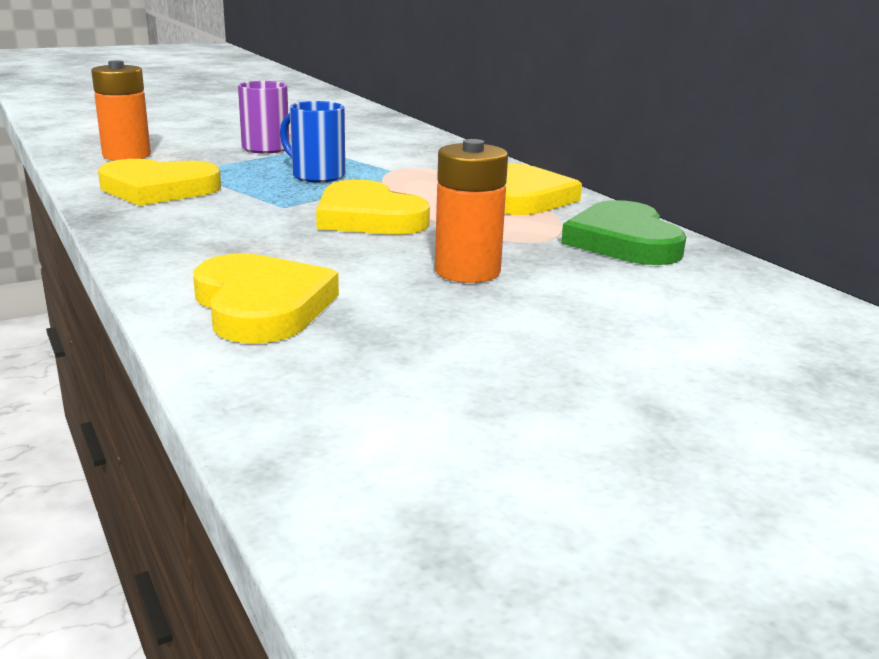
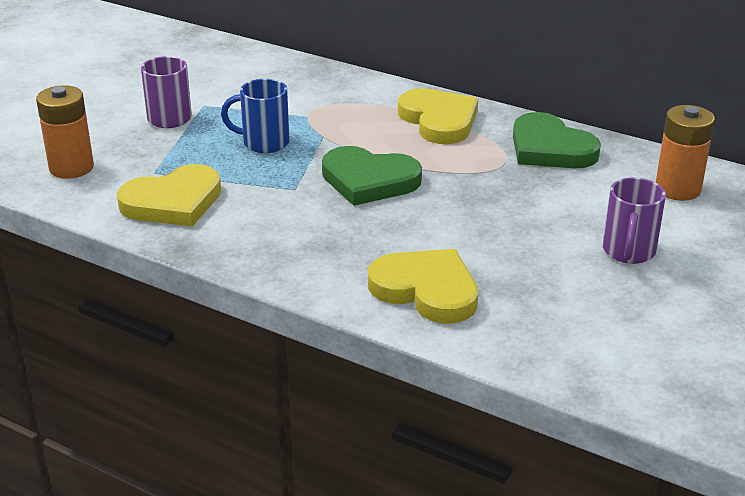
camera: 30 degrees left, 10 degrees up
(368, 217) = (369, 180): yellow heart -> green heart
(467, 271) = (498, 213): orange battery -> orange battery (677, 189)
(586, 347) = (628, 252): none -> purple mug

